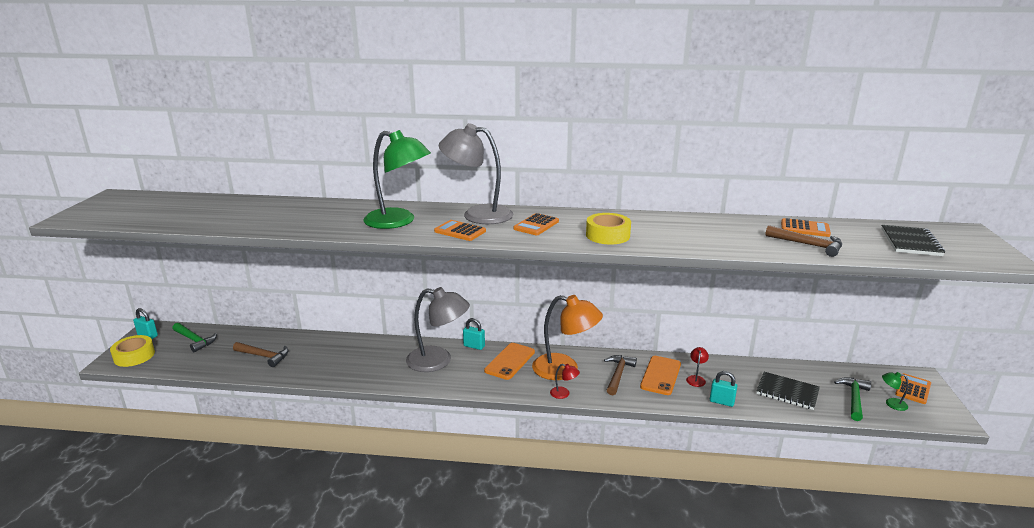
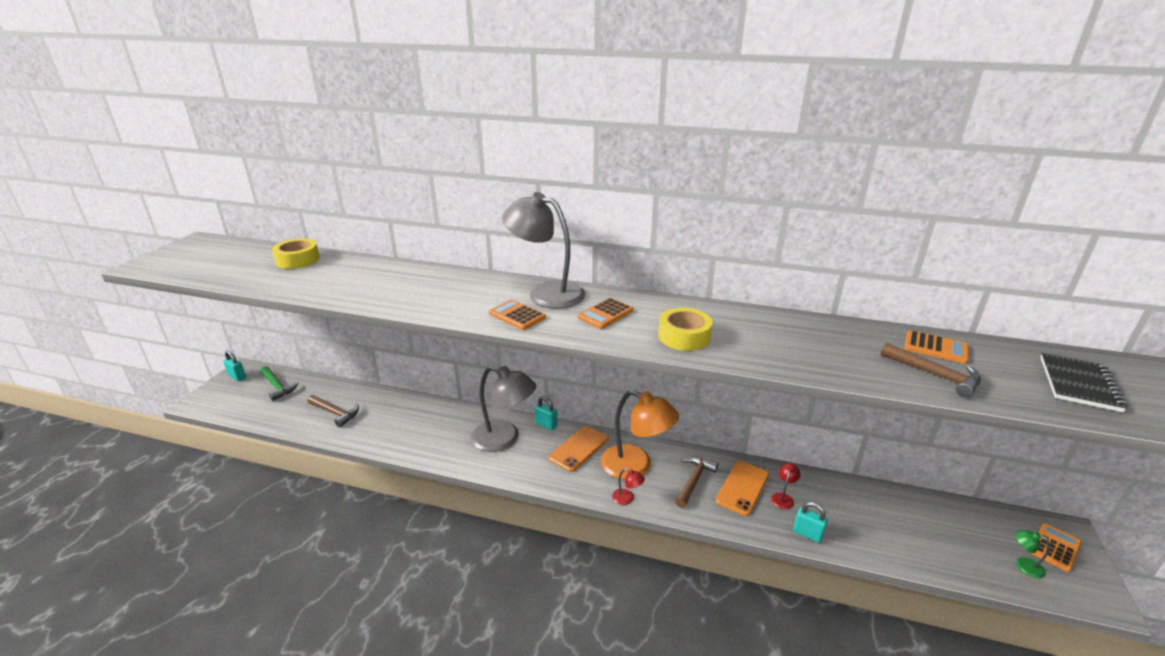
camera: 10 degrees right, 5 degrees up
(134, 356) = (217, 398): yellow tape -> yellow tape (297, 260)
(398, 221) = (457, 296): green lamp -> none
(787, 392) = (891, 531): black notebook -> none
(854, 399) = (975, 551): green hammer -> none

